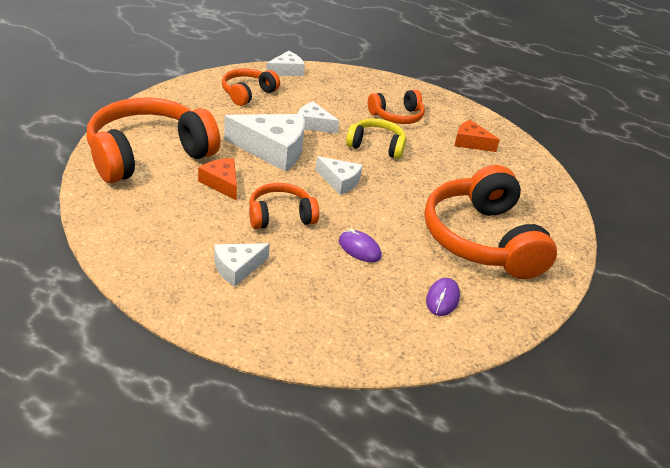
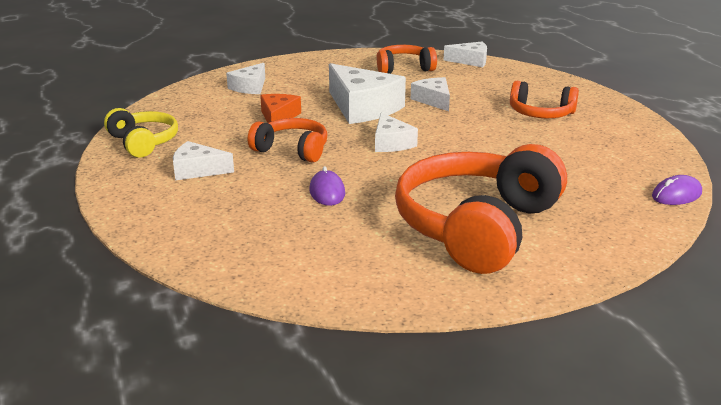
camera: 45 degrees right, 10 degrees down
(148, 154) = (250, 87): orange headphones -> white cheese
(376, 146) = (476, 129): yellow headphones -> yellow headphones (143, 142)
(442, 299) = (348, 254): purple mouse -> purple mouse (676, 195)
(471, 142) = (603, 152): orange cheese -> none

